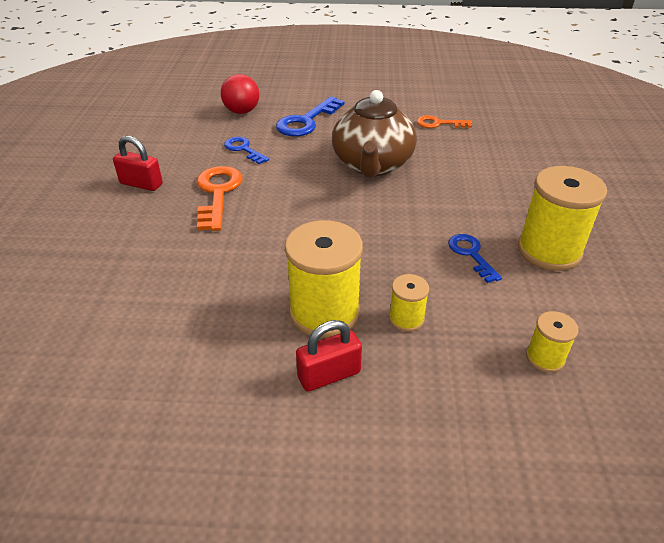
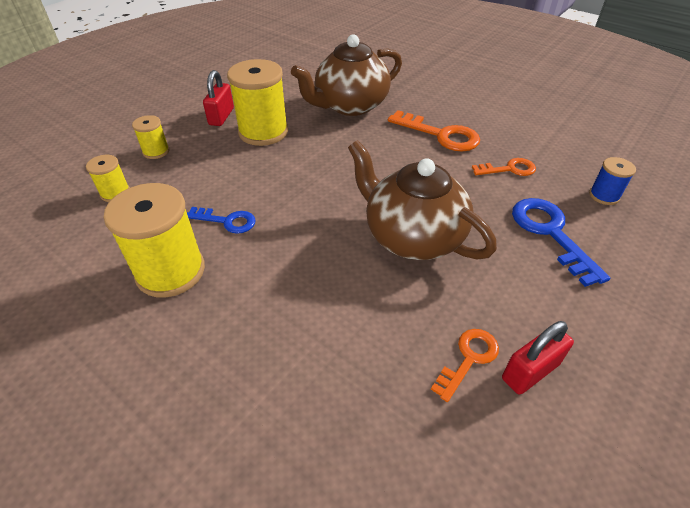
camera: 125 degrees right, 5 degrees up
(141, 184) = (484, 108): red padlock -> red padlock (530, 371)
(204, 272) = (350, 106): none -> brown teapot
(242, 111) = (604, 196): red ball -> blue spool
(243, 149) = (509, 169): blue key -> orange key
(406, 319) = (217, 157): yellow spool -> yellow spool (156, 151)

